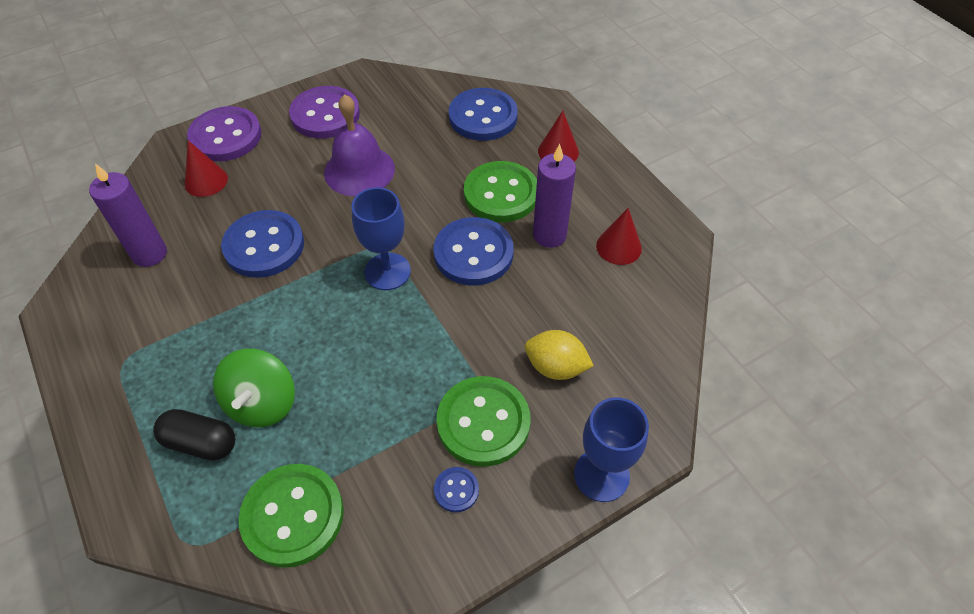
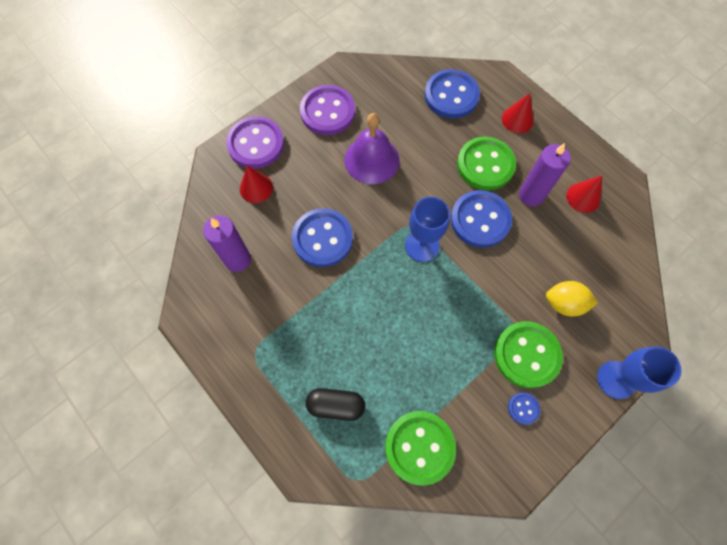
camera: 10 degrees left, 15 degrees up
(262, 403) = (368, 367): green spinning top -> none

